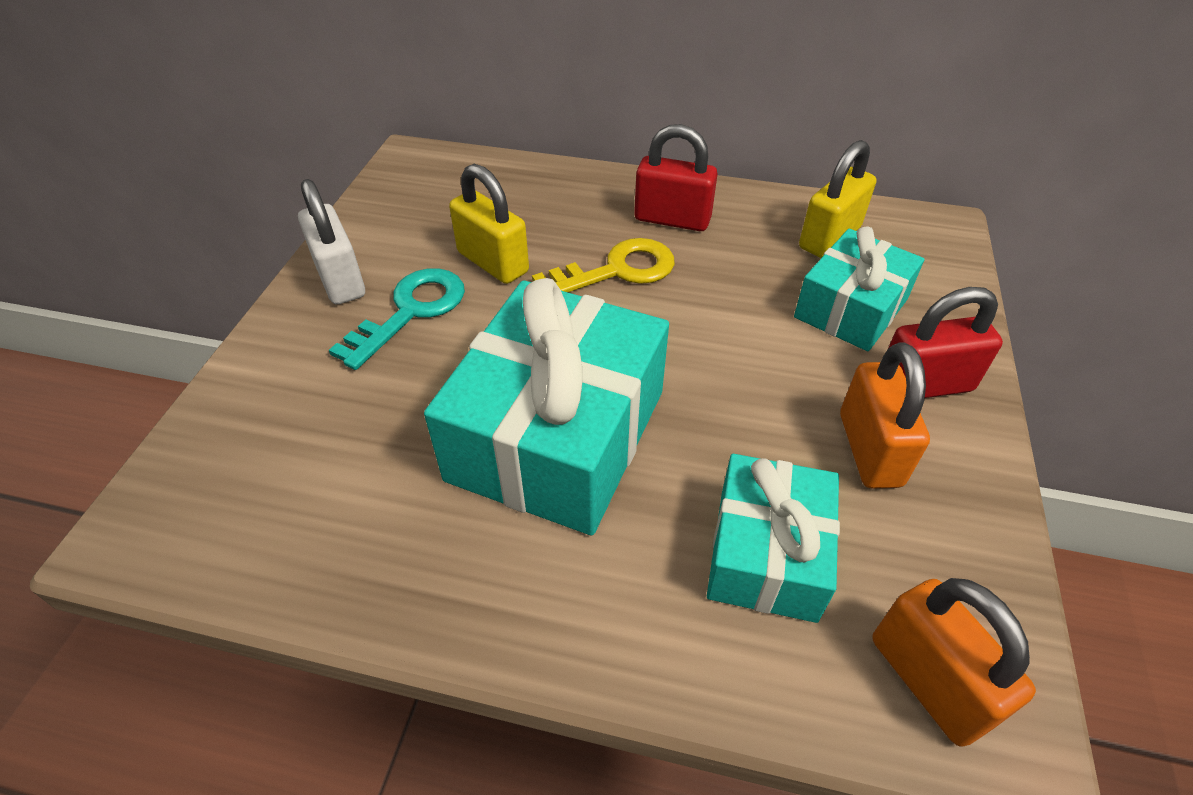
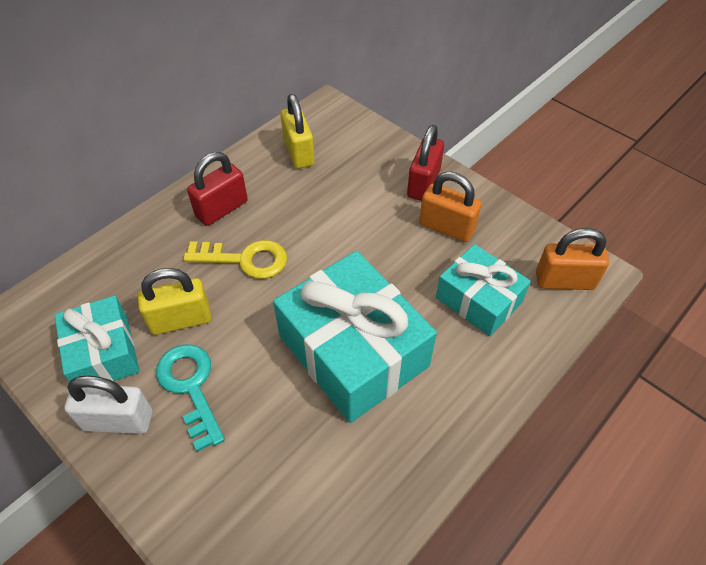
camera: 60 degrees left, 5 degrees up
(616, 271) = (244, 259): yellow key -> yellow key turned 90 degrees clockwise
(851, 308) = (356, 177): turquoise gift -> turquoise gift (103, 353)

